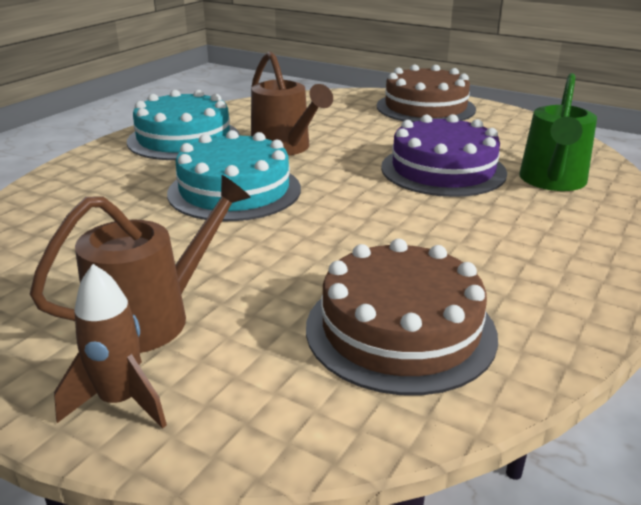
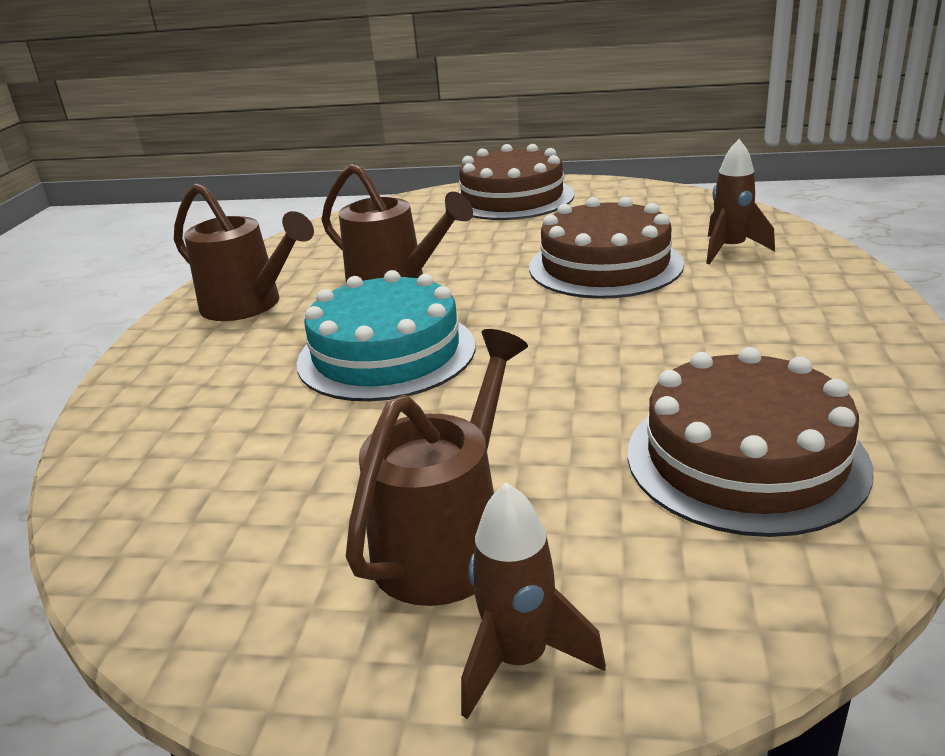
camera: 20 degrees left, 0 degrees up
(184, 139) = (249, 305): turquoise cake -> brown watering can
(443, 170) = (605, 265): purple cake -> brown cake
(552, 182) = (730, 250): green watering can -> brown rocket

